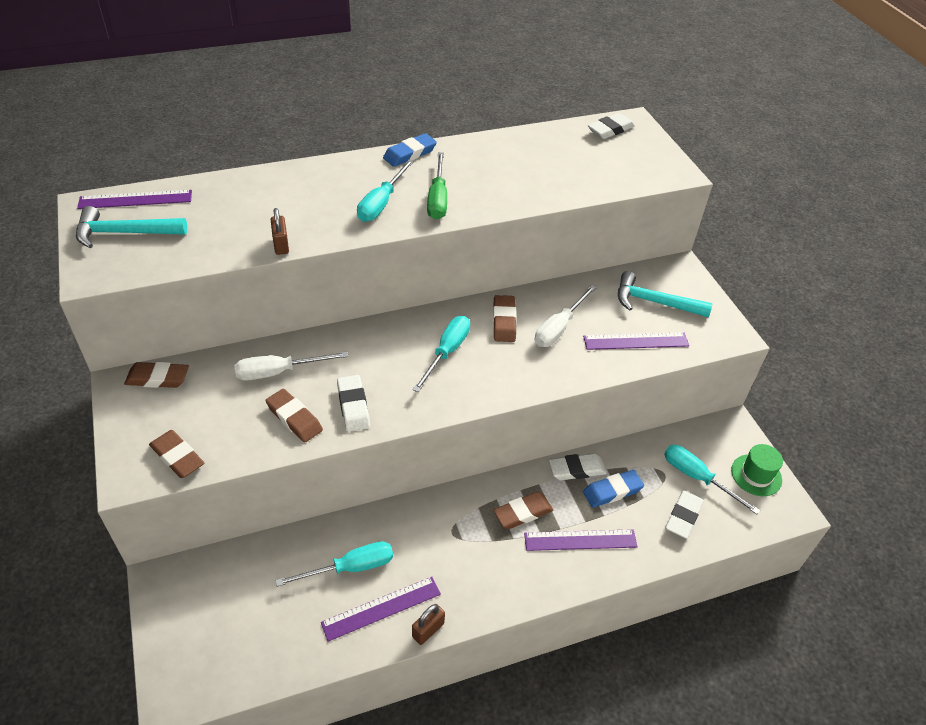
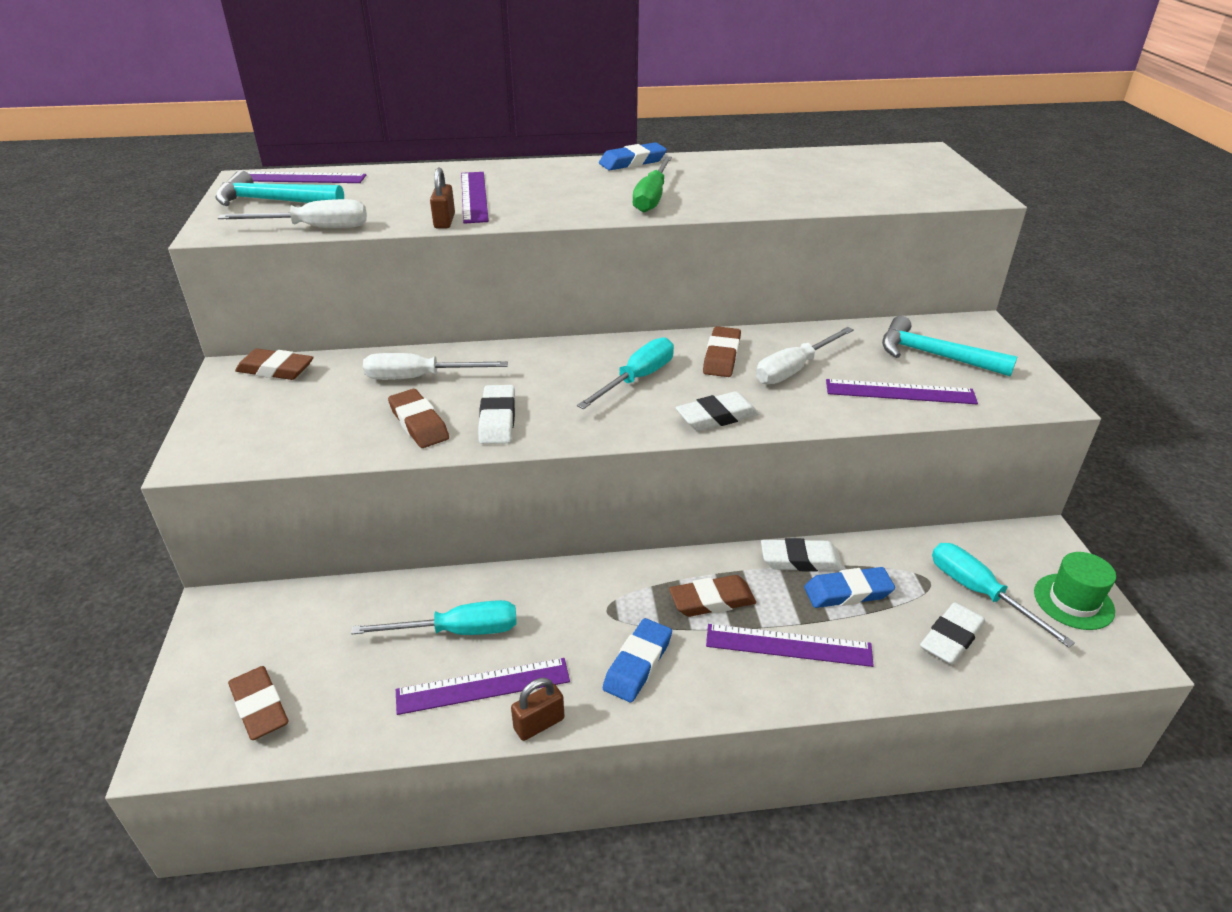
camera: 15 degrees right, 10 degrees down
(175, 264) = (314, 228): none -> white screwdriver
(177, 457) = (261, 445): brown eraser -> brown eraser (260, 707)
(294, 211) = (474, 196): none -> purple ruler
(381, 203) = (581, 197): turquoise screwdriver -> none
(483, 572) = (638, 664): none -> blue eraser
(610, 130) = (894, 156): white eraser -> white eraser (716, 417)

